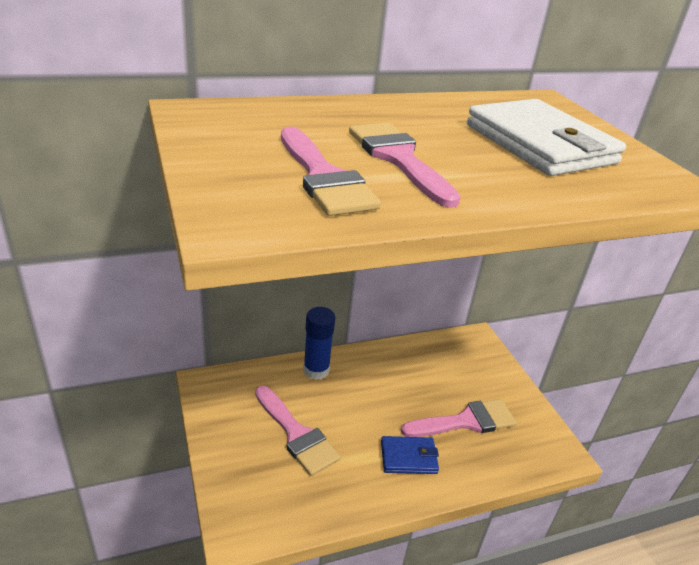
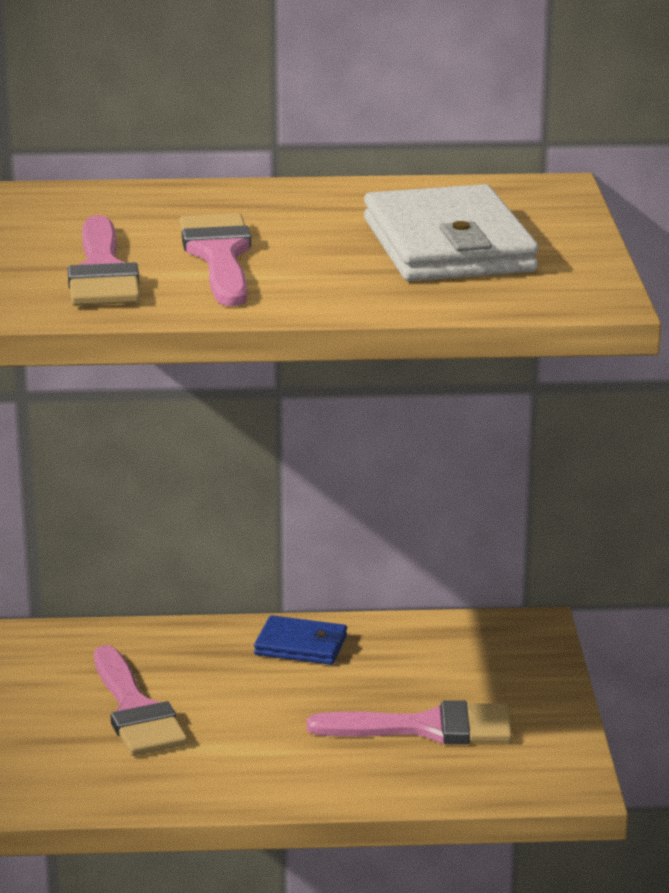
camera: 20 degrees right, 10 degrees down
(316, 370) = (209, 640): blue glue stick -> none
(408, 457) = (299, 756): blue wallet -> blue wallet (301, 645)

